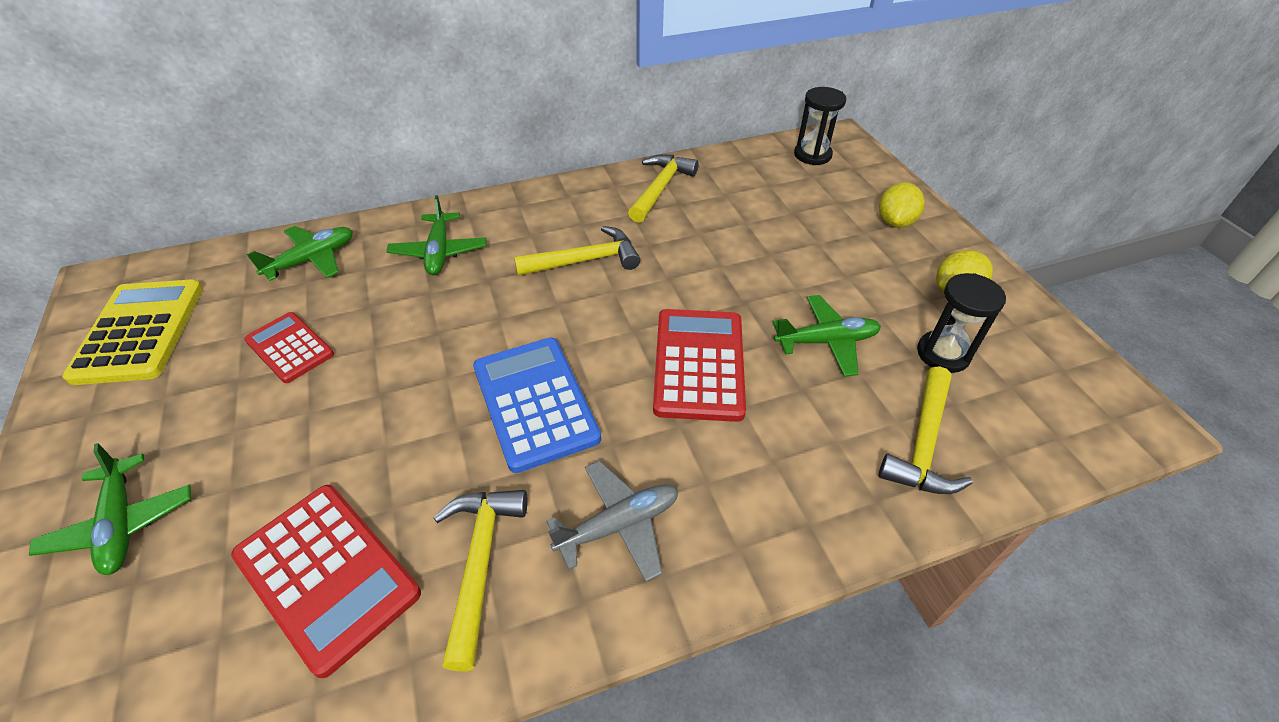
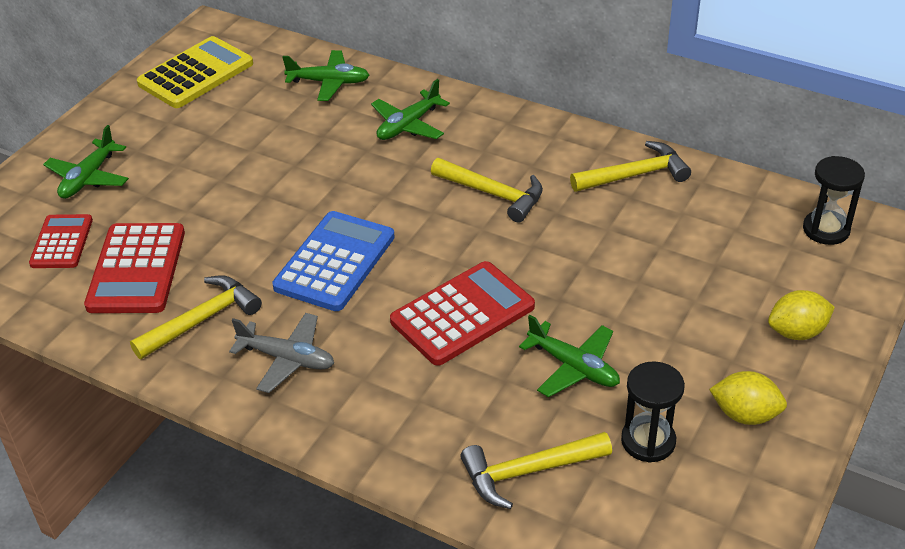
camera: 50 degrees right, 5 degrees down
(290, 348) = (253, 134): red calculator -> red calculator (61, 242)

